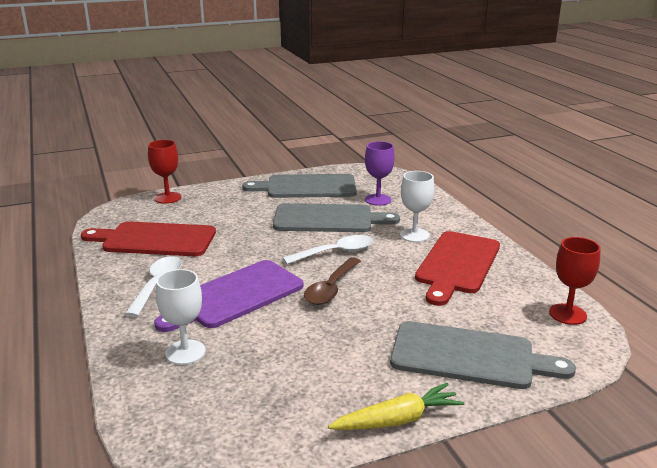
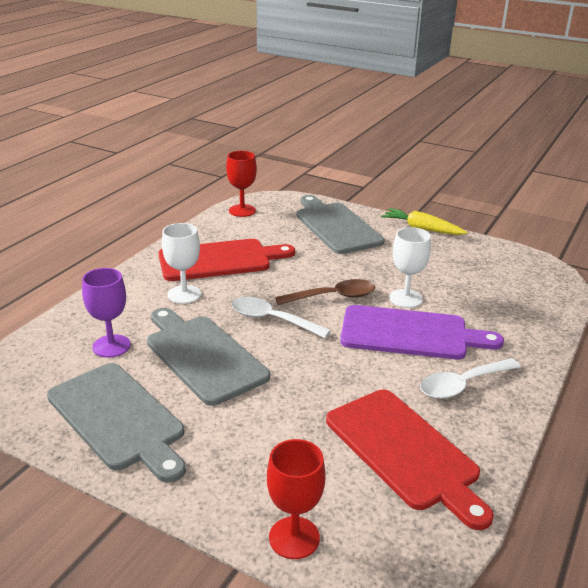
camera: 130 degrees left, 5 degrees up
(185, 352) = (497, 316): white goblet -> white goblet (405, 298)

